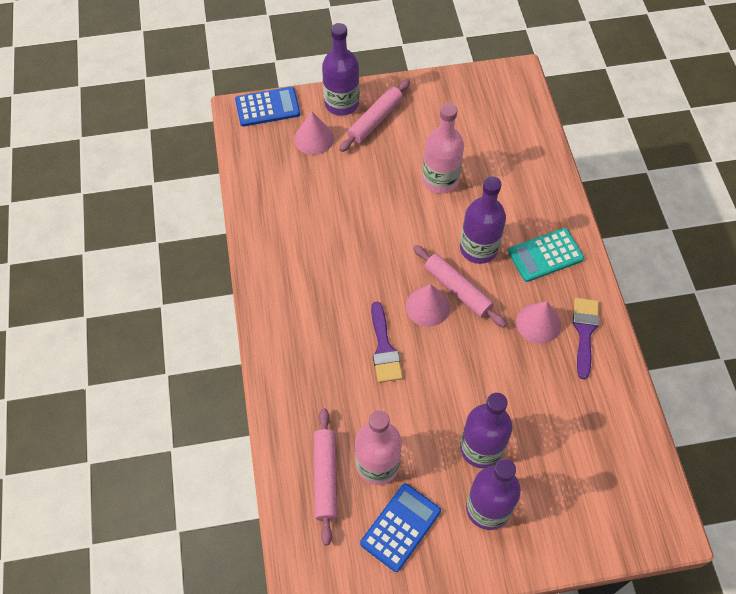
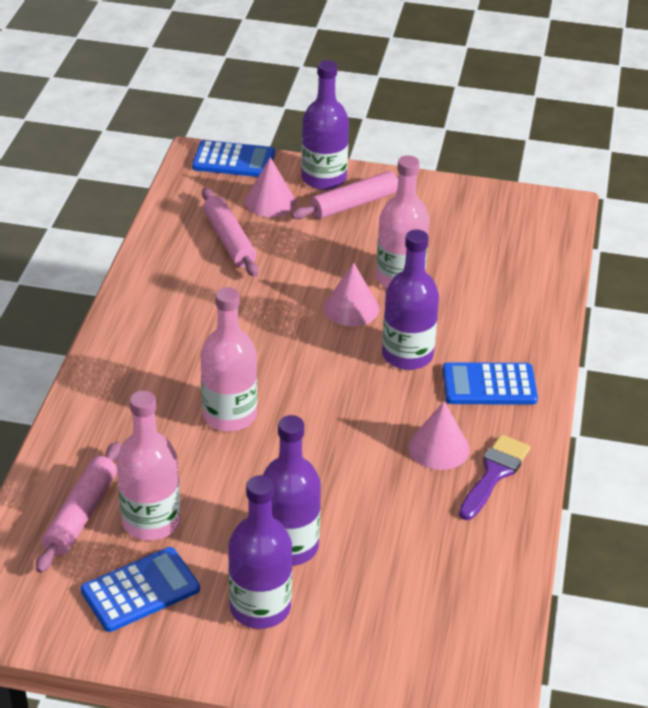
camera: 20 degrees right, 20 degrees down
(384, 348) = (229, 415): purple brush -> pink bottle
(427, 306) = (308, 392): pink cone -> pink cone (351, 308)
(457, 290) = (355, 387): pink rolling pin -> pink rolling pin (229, 240)
(545, 255) = (489, 385): turquoise calculator -> blue calculator

